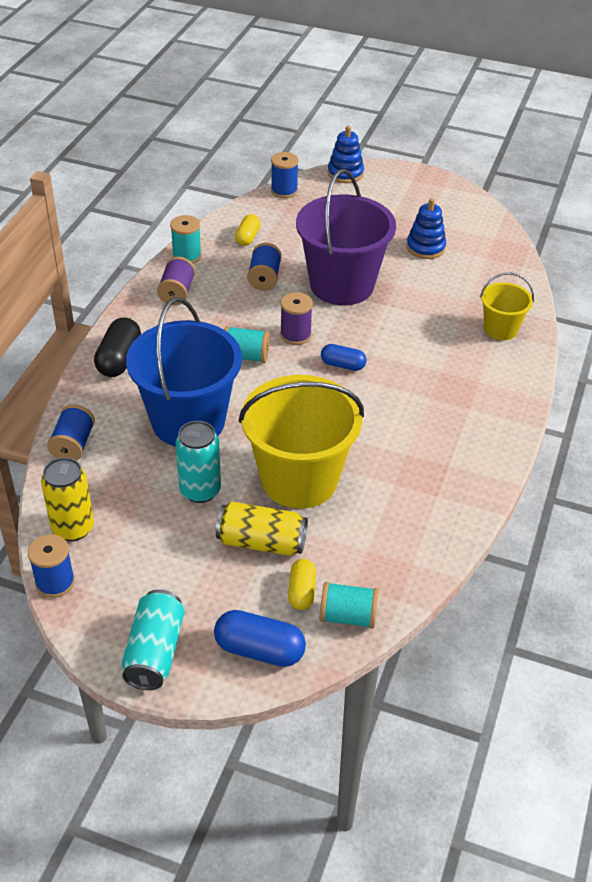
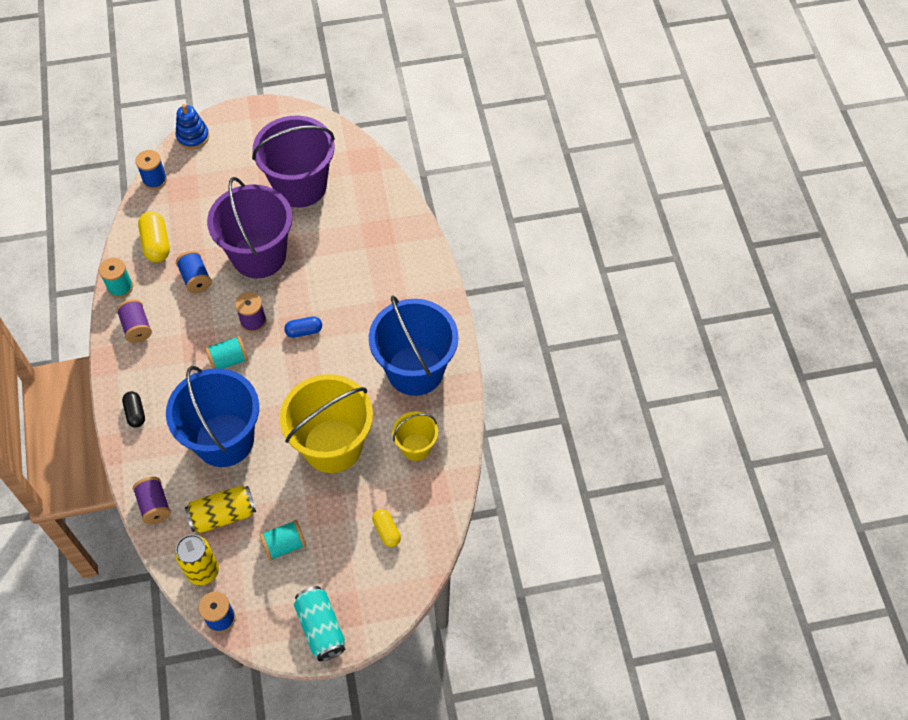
camera: 30 degrees left, 15 degrees up
(73, 445) = (154, 505): blue spool -> purple spool
(119, 359) = (135, 413): black capsule -> black capsule, size x0.64
(200, 490) = (271, 492): turquoise can -> none
(248, 237) = (156, 244): yellow capsule -> yellow capsule, size x1.57
(259, 650) = (386, 588): blue capsule -> none
(261, 542) = (338, 509): yellow can -> yellow can (223, 515)
(347, 616) = (426, 532): turquoise spool -> turquoise spool (284, 545)
(425, 247) = (300, 186): blue stacking toy -> purple bucket
(443, 452) = (415, 370): none -> blue bucket
(500, 329) = (397, 239): yellow bucket -> yellow bucket (416, 447)

